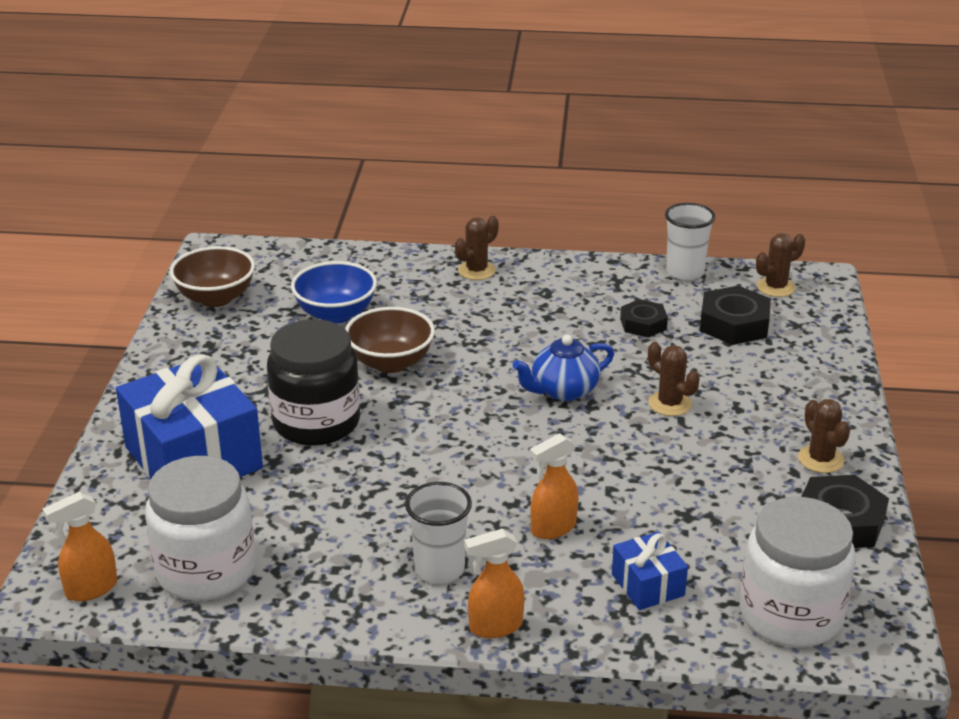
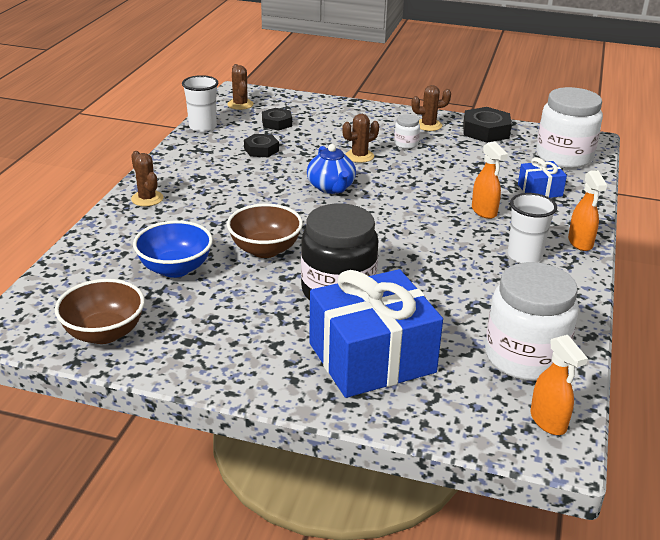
camera: 80 degrees left, 0 degrees up
(734, 324) = (277, 123): black nut -> black nut, size x0.64
(736, 442) = (406, 144): none -> white jar

